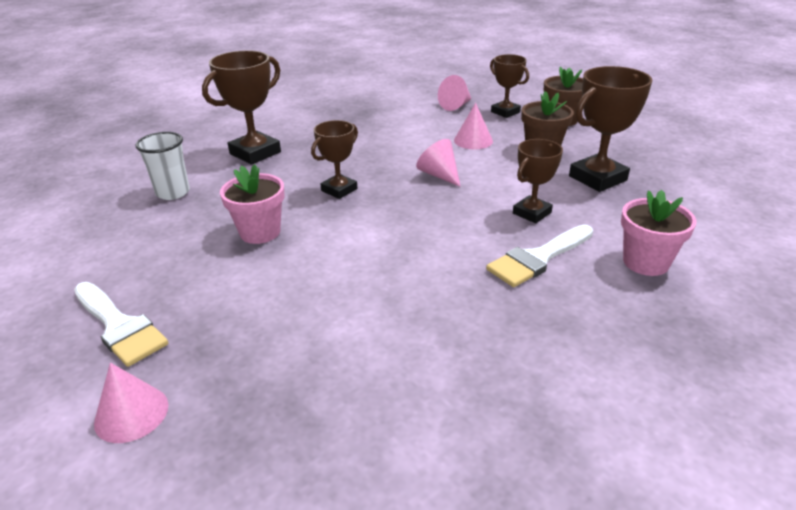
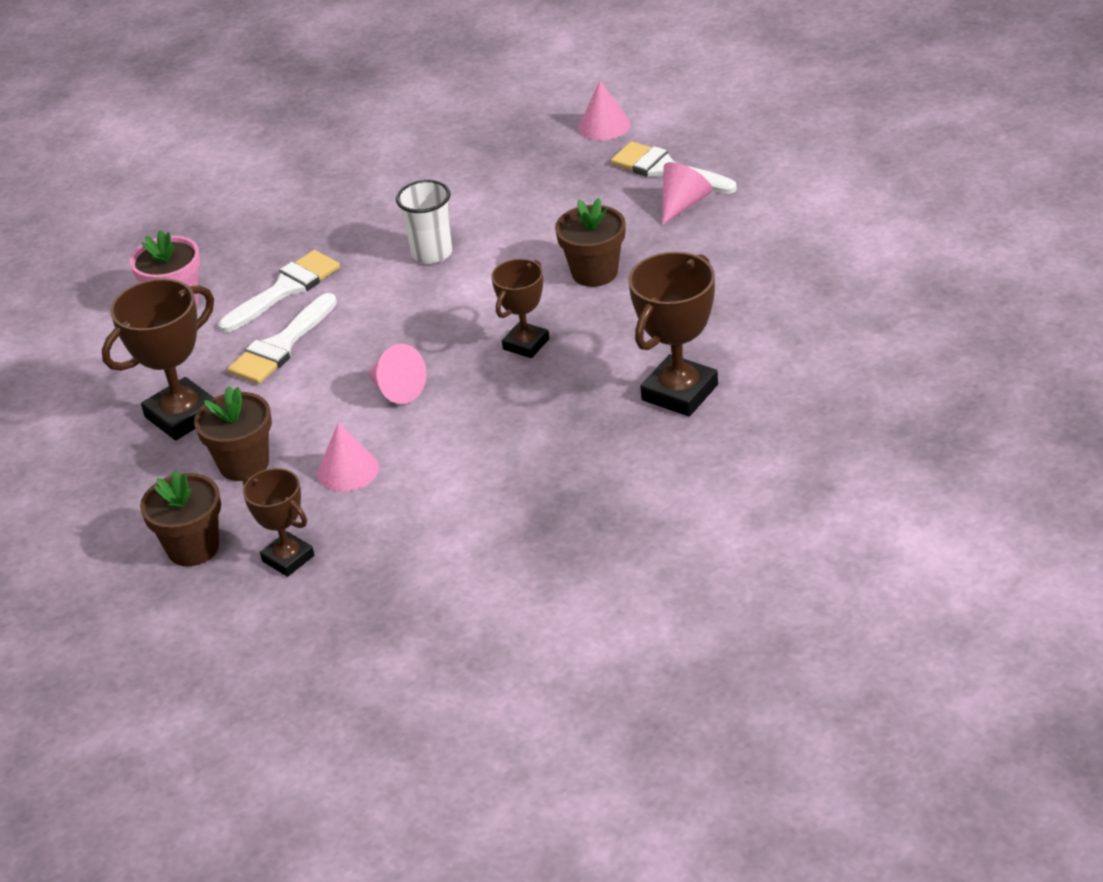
camera: 175 degrees right, 5 degrees up
(173, 192) = (743, 307): white cup -> white cup (432, 253)
(260, 232) = (595, 272): pink flower pot -> brown flower pot
(456, 106) = (378, 566): pink cone -> pink cone (683, 204)
(532, 213) = (281, 345): brown trophy -> white brush

